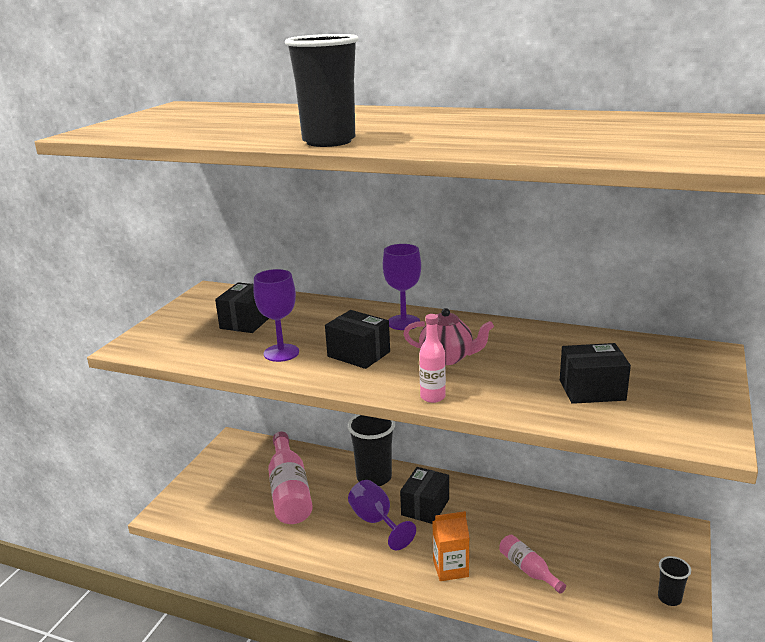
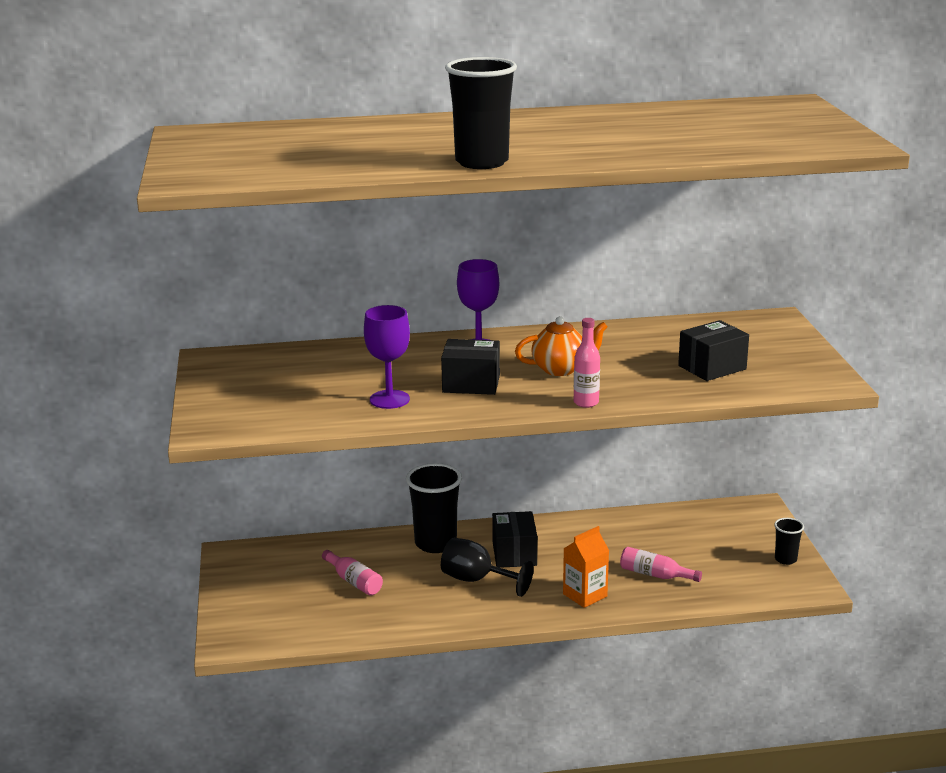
camera: 30 degrees left, 0 degrees up
(247, 321) = (306, 379): black box -> none
(289, 491) = (354, 581): pink bottle -> pink bottle, size x0.52
(376, 522) = (477, 580): purple goblet -> black goblet
(447, 358) = (560, 369): pink teapot -> orange teapot

